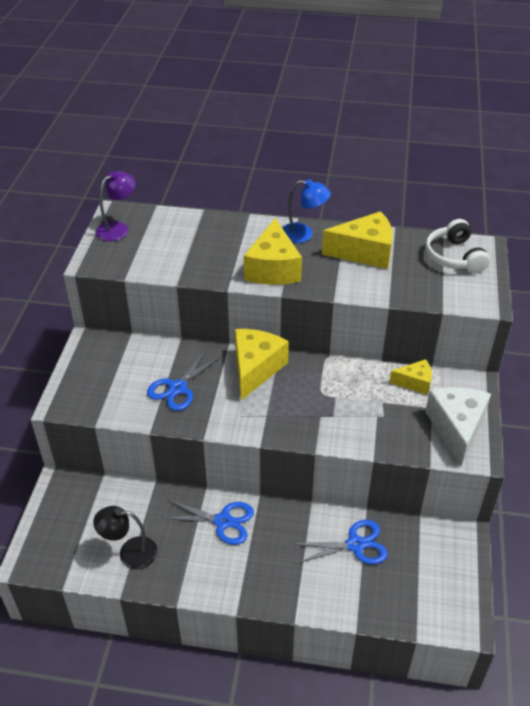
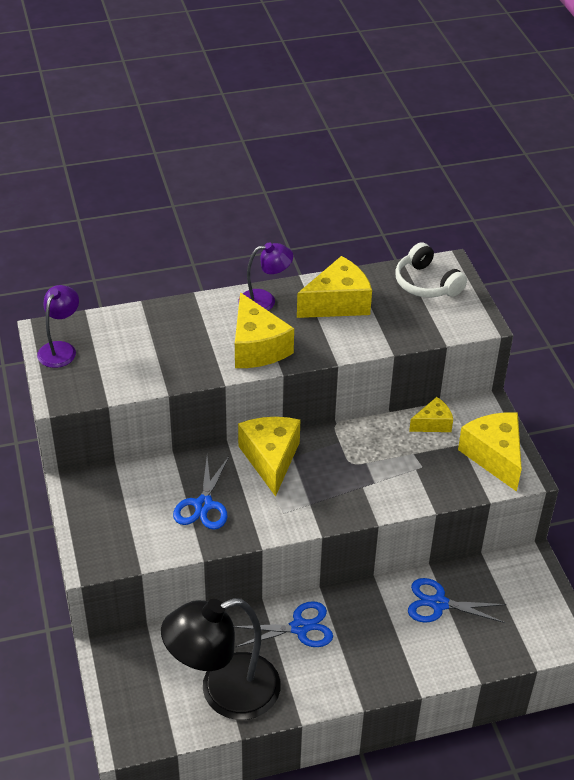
camera: 25 degrees left, 0 degrees up
(130, 552) = (224, 692): black lamp -> black lamp, size x1.89
(303, 234) = (265, 300): blue lamp -> purple lamp
(355, 545) = (438, 603): blue scissors -> blue scissors turned 135 degrees counterclockwise
(456, 428) = (494, 456): white cheese -> yellow cheese

